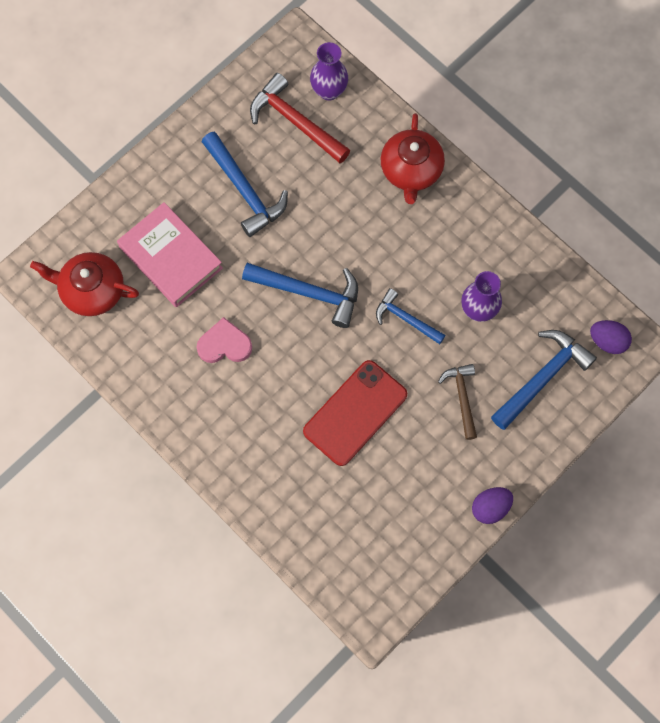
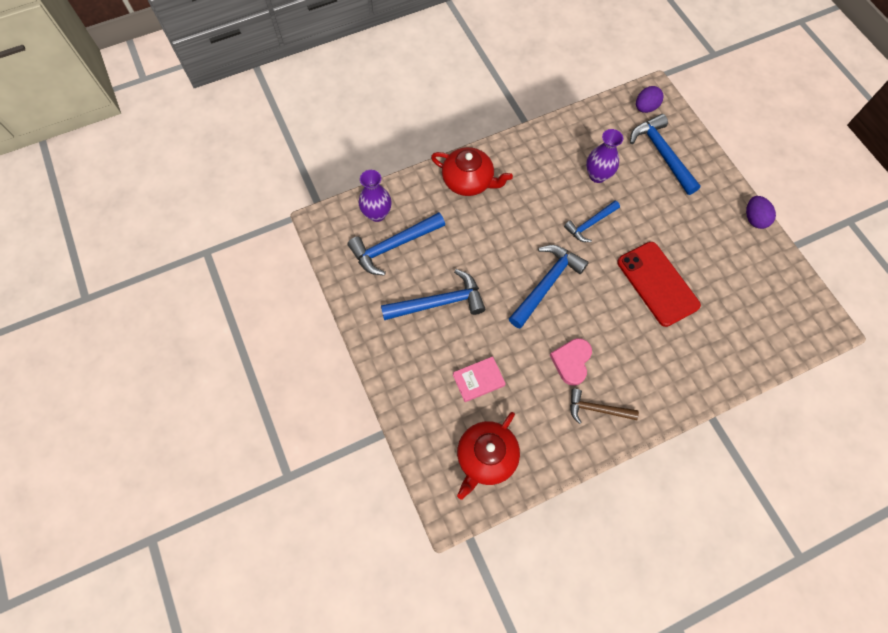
camera: 70 degrees left, 5 degrees down
(170, 258) = (478, 380): pink book -> pink book, size x0.55
(295, 122) = (393, 246): red hammer -> blue hammer
(462, 398) = (664, 208): brown hammer -> brown hammer (597, 409)

